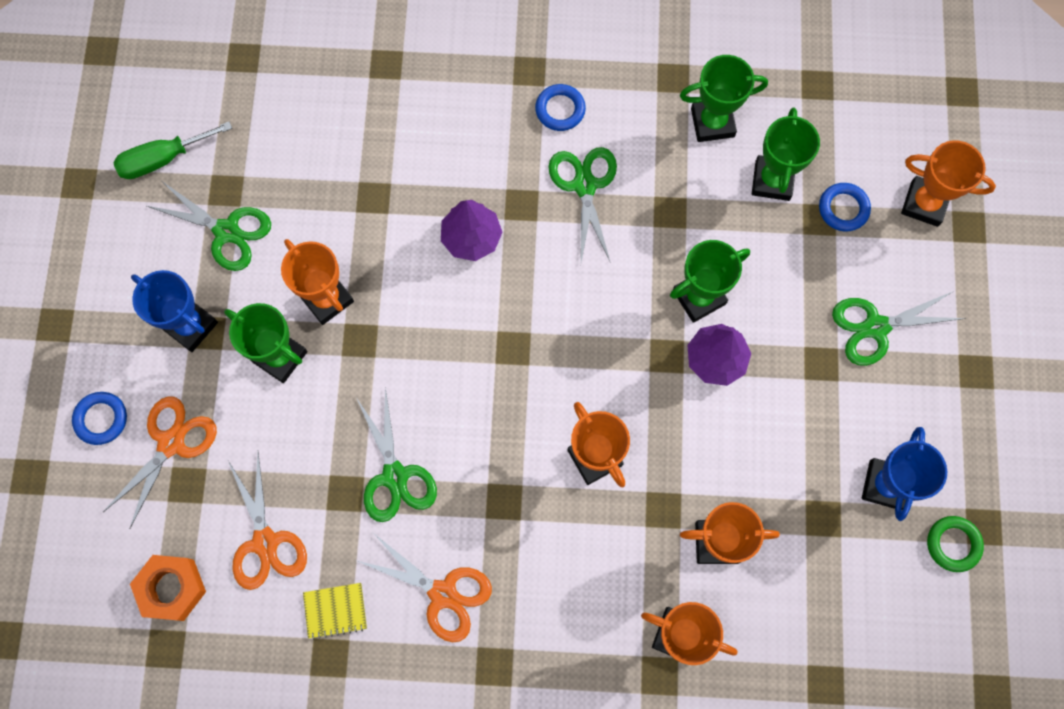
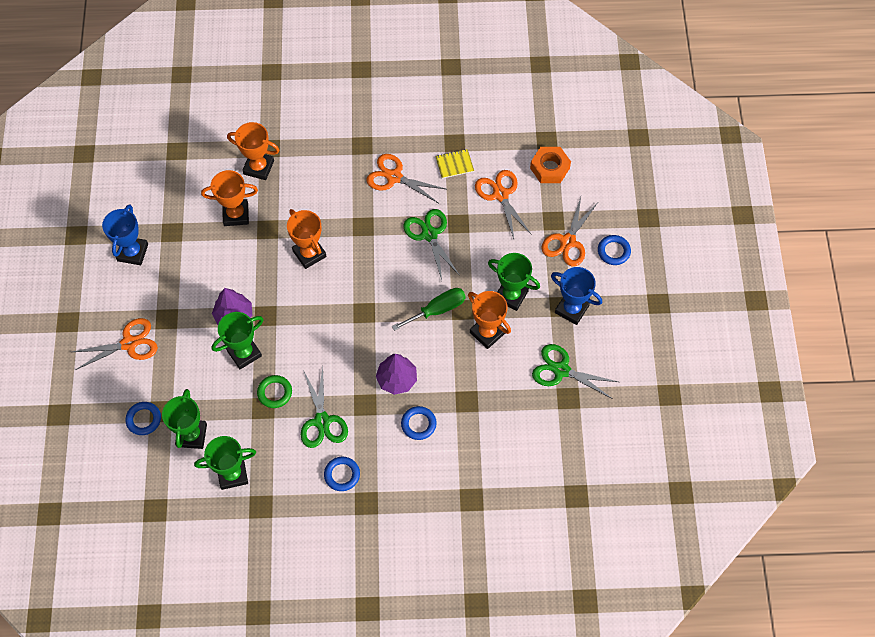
camera: 175 degrees right, 10 degrees down
(163, 159) = (615, 415): green screwdriver -> green screwdriver (437, 310)
(446, 170) = (418, 424): none -> blue ring
(875, 327) = (129, 343): green scissors -> orange scissors
(924, 204) = (87, 427): orange trophy -> none
(953, 544) = (96, 224): green ring -> green ring (275, 392)

